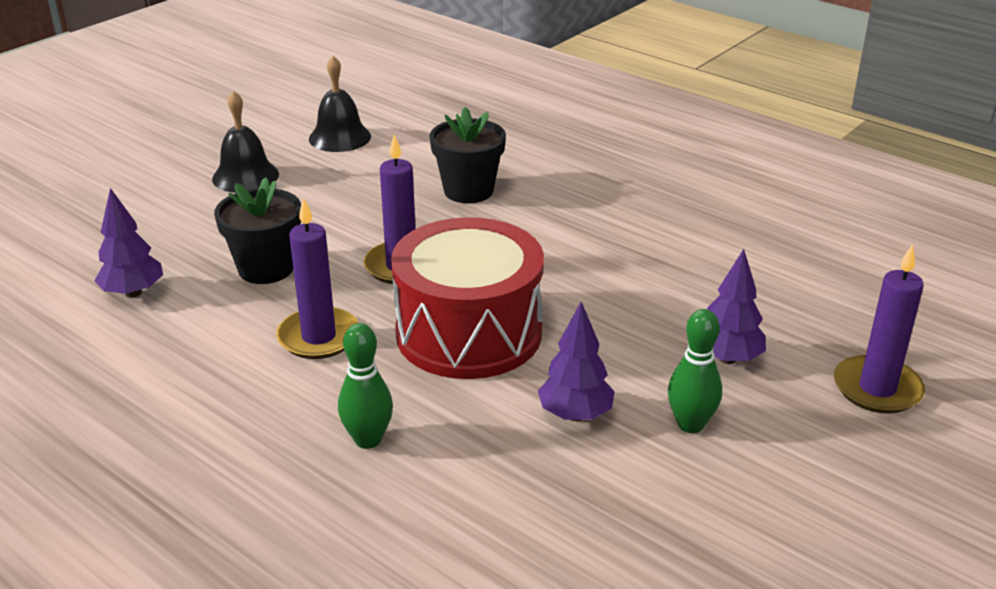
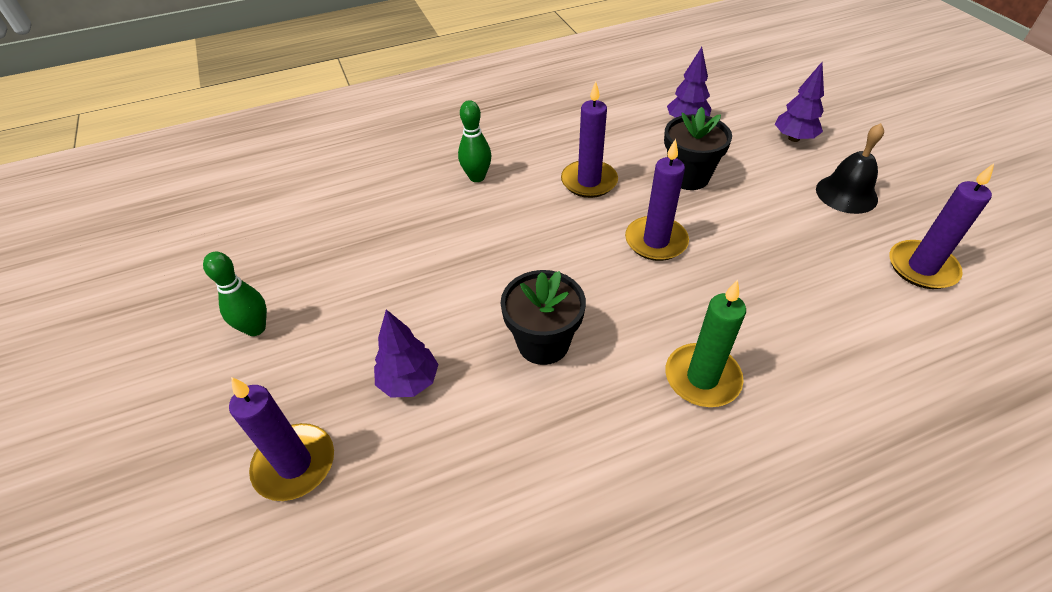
camera: 120 degrees right, 15 degrees up
(340, 137) = (922, 267): black bell -> purple candle
(468, 191) = (771, 324): black flower pot -> black flower pot (543, 343)
(469, 333) = (547, 248): red drum -> none
(559, 211) = (702, 378): none -> green candle
(575, 415) = (424, 266): purple tree -> purple tree (793, 138)
(690, 424) = (367, 319): green bowling pin -> green bowling pin (255, 328)

